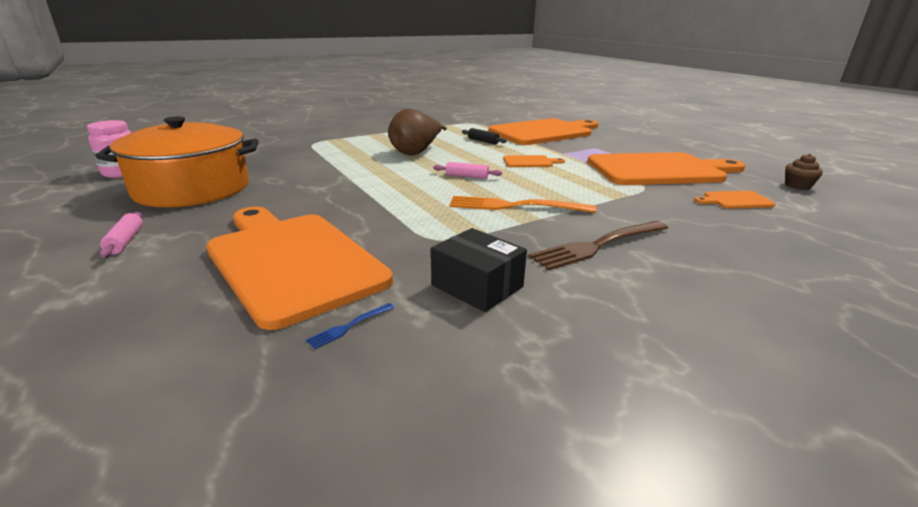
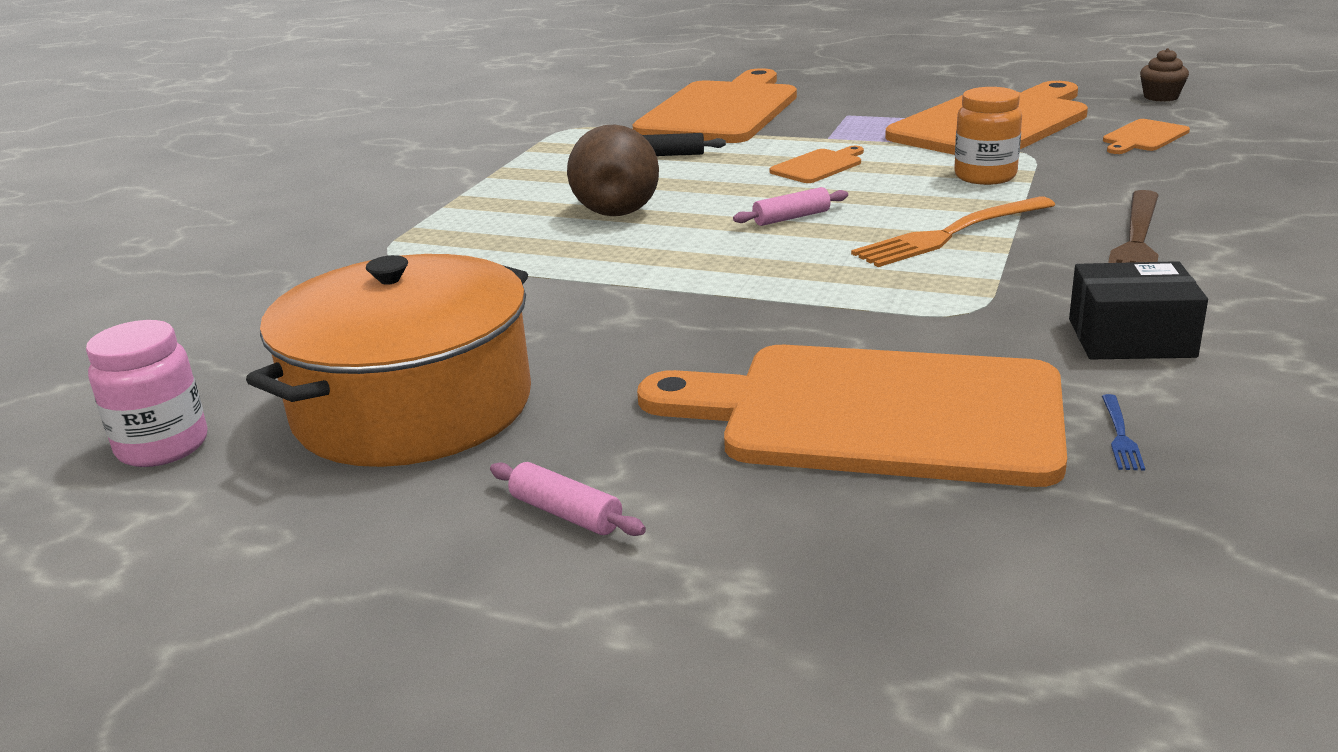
camera: 35 degrees left, 0 degrees up
(596, 189) = (985, 176): none -> orange jar

